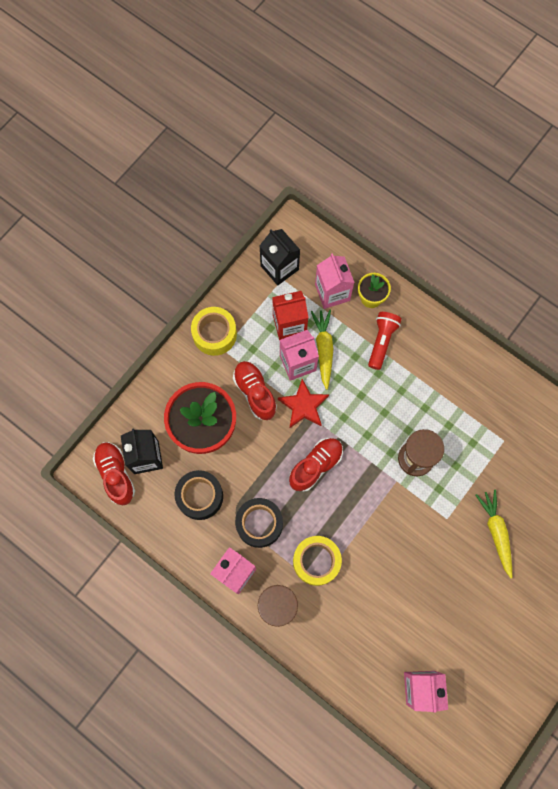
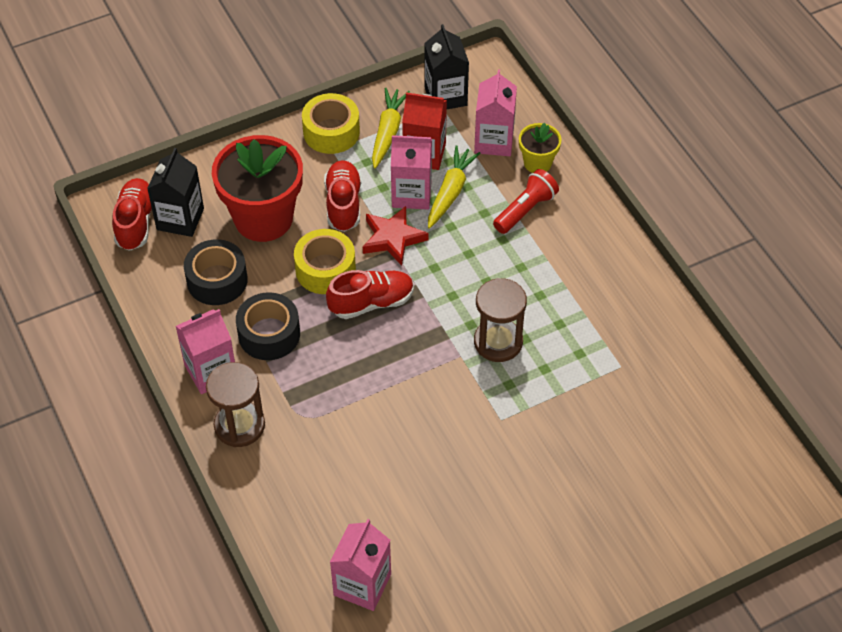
camera: 25 degrees right, 20 degrees down
(316, 561) = (313, 399): yellow tape -> yellow tape (325, 269)
(496, 532) = (555, 458): yellow carrot -> yellow carrot (388, 132)

